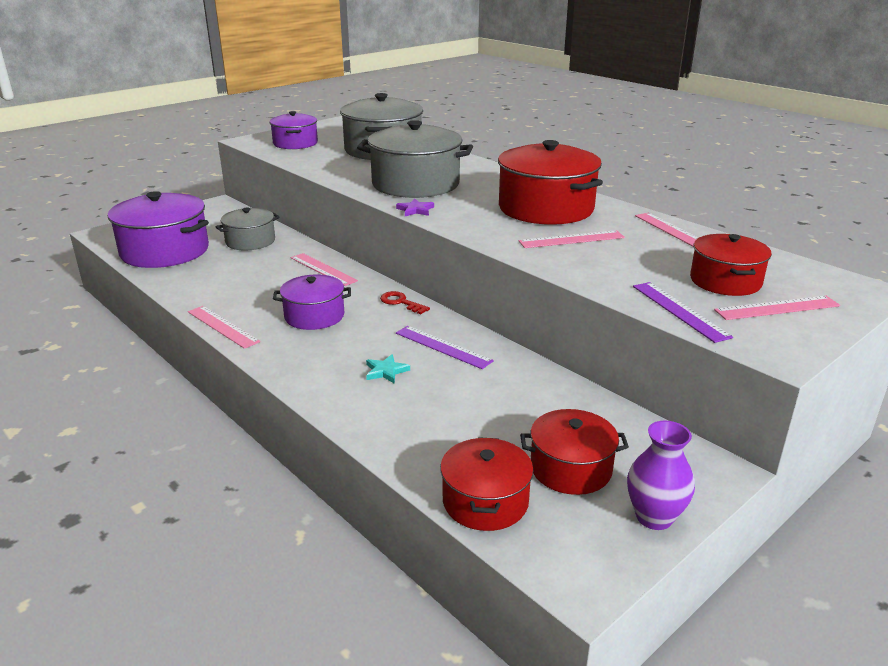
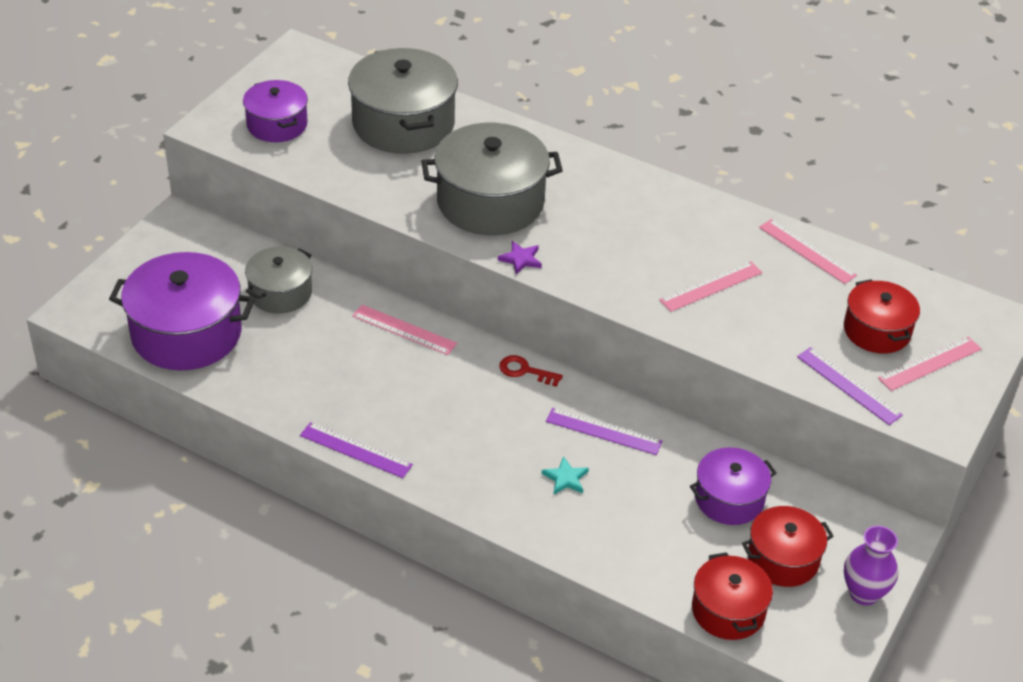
camera: 20 degrees left, 15 degrees up
(222, 326) = (355, 450): pink ruler -> purple ruler
(314, 316) = (444, 412): purple pot -> purple pot (729, 499)
(546, 208) = (660, 229): red pot -> none

